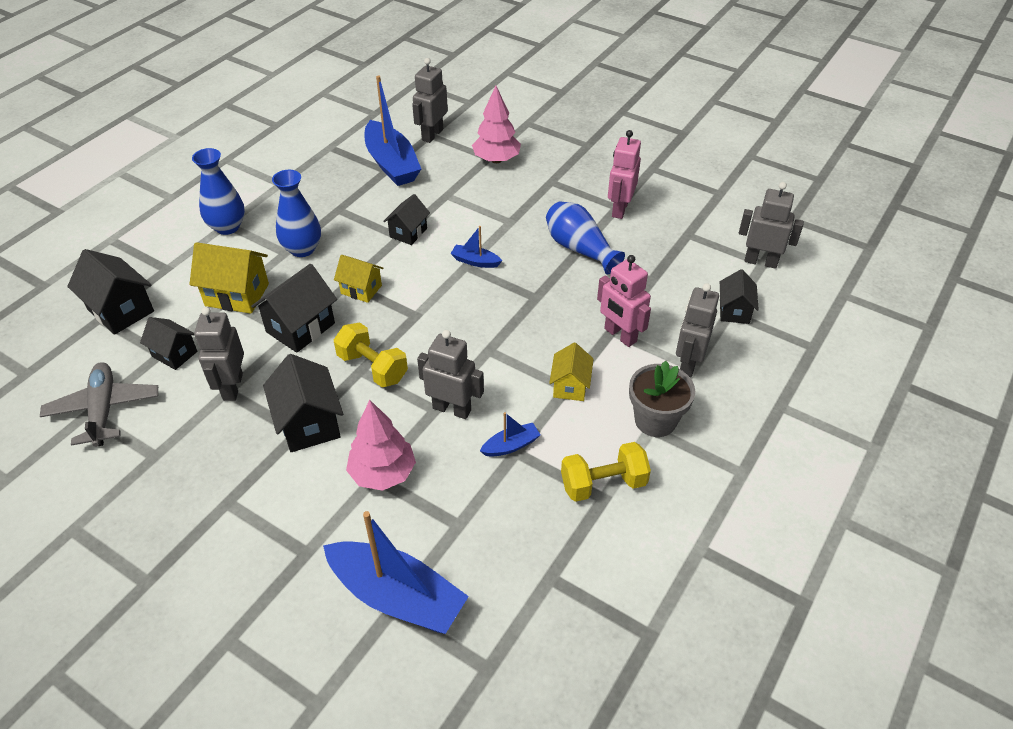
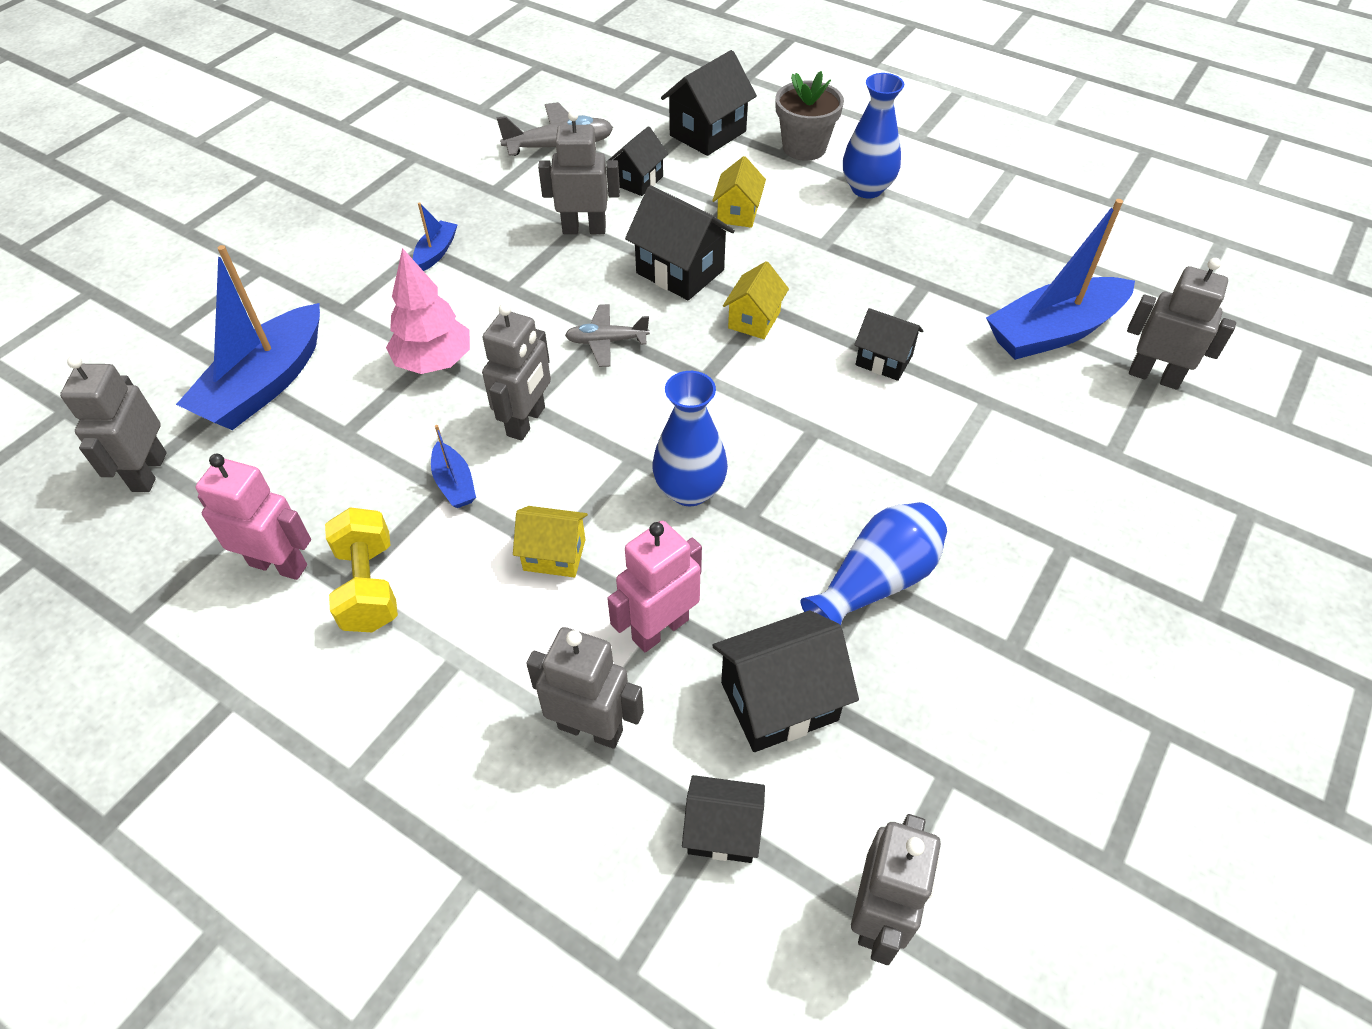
camera: 90 degrees right, 5 degrees up
(237, 295) = (738, 213): yellow house -> yellow house, size x0.63
(302, 249) = (831, 258): blue vase -> blue vase (689, 490)
(309, 424) = (520, 294): black house -> black house (779, 701)
(372, 367) = (606, 341): yellow dumbbell -> grey plane
(475, 261) = (826, 440): blue boat -> blue boat (436, 252)
(496, 160) = (1108, 464): pink tree -> none
(498, 667) = (148, 472): none -> grey robot
(619, 209) = (1005, 654): pink robot -> pink robot (279, 564)
(655, 420) = (472, 664): grey flower pot -> grey flower pot (804, 147)

